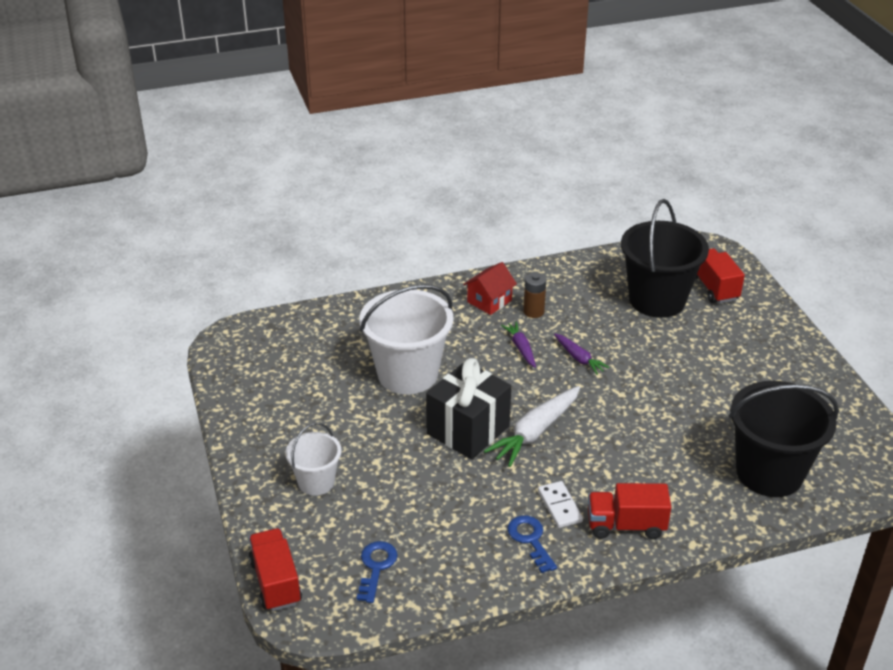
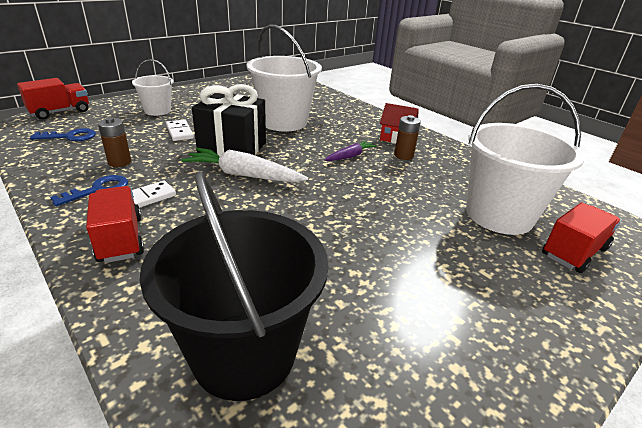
camera: 65 degrees right, 5 degrees down
(402, 468) = (179, 132): none -> white domino
(470, 523) = (119, 162): none -> brown battery
(579, 358) = (361, 183): purple carrot -> none
(657, 300) = (499, 215): black bucket -> white bucket

